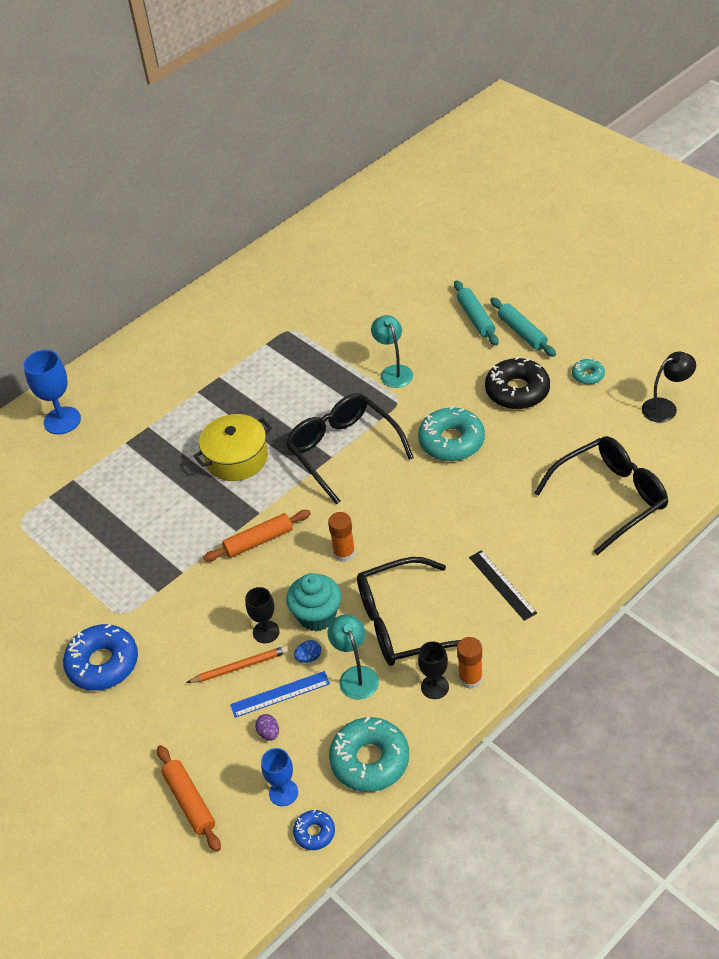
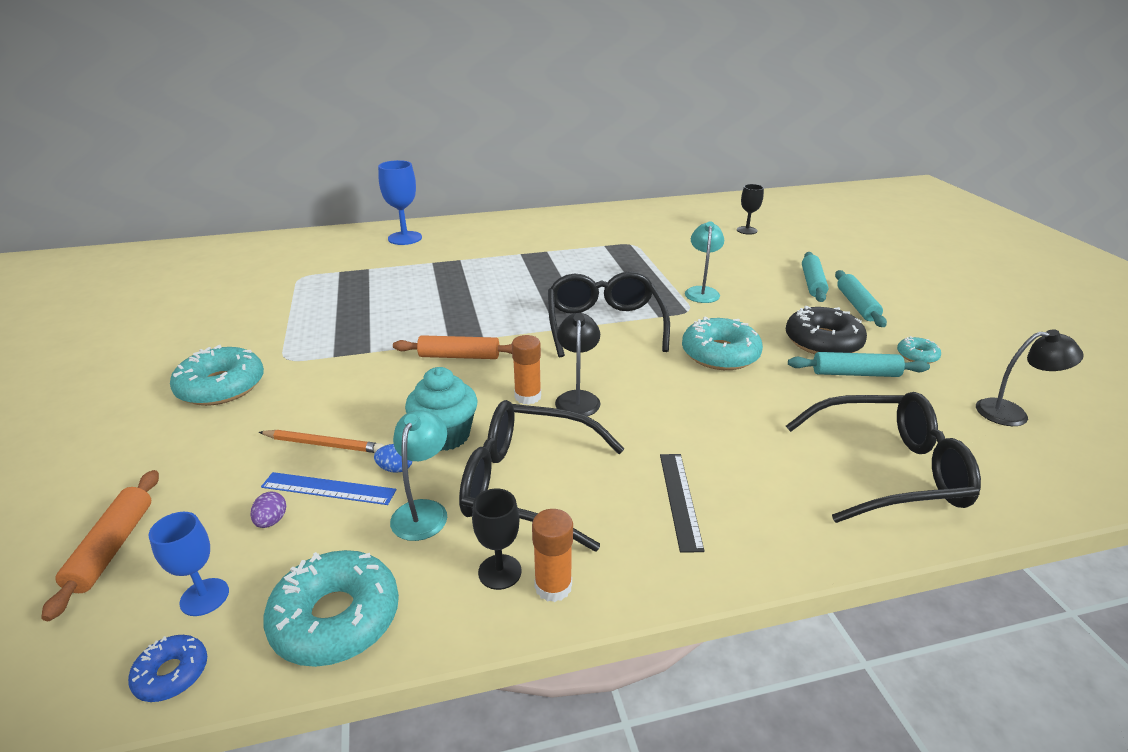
camera: 25 degrees right, 15 degrees down
(103, 663) = (221, 386): blue donut -> turquoise donut
(236, 458) = (505, 298): yellow pot -> none
(266, 632) = (382, 427): black goblet -> black goblet (747, 230)
(380, 537) = (577, 398): none -> black lamp
(554, 416) = (855, 373): none -> turquoise rolling pin

